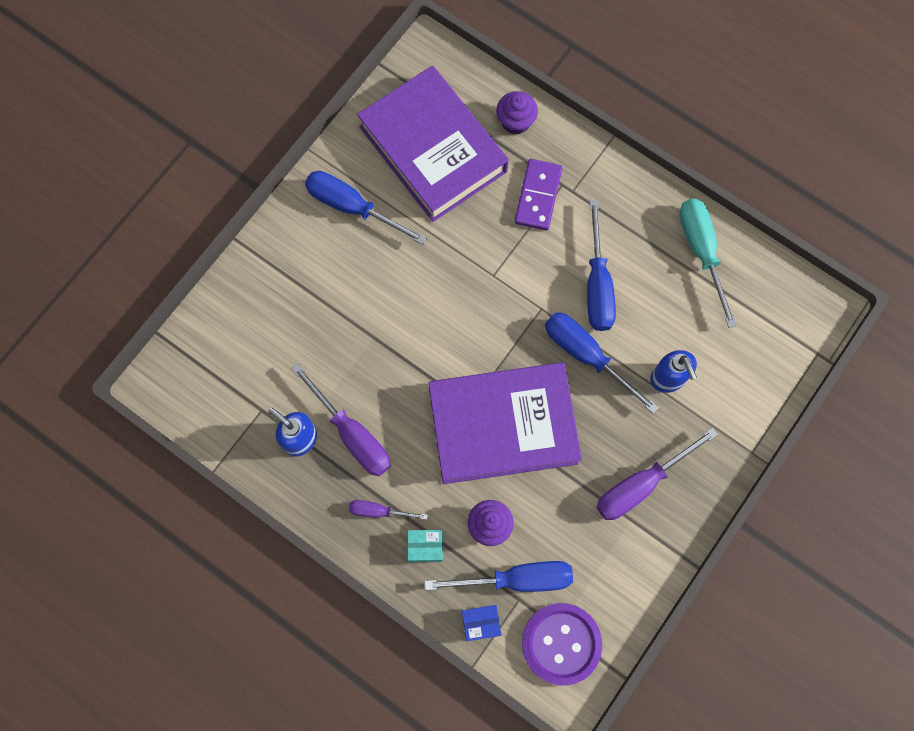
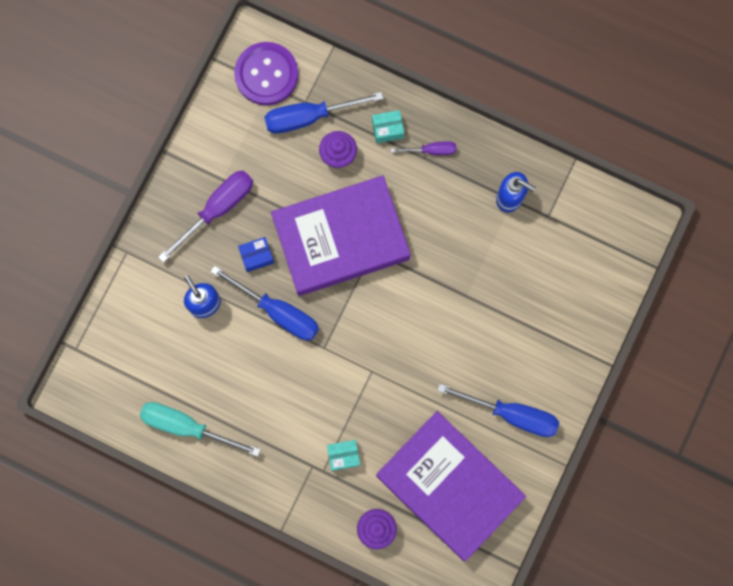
camera: 170 degrees right, 5 degrees up
(352, 434) = (467, 209): purple screwdriver -> none
(481, 623) = (332, 79): blue box -> blue box (257, 256)
(538, 196) = (343, 455): purple domino -> turquoise box
(597, 285) = (277, 379): blue screwdriver -> none
(701, 252) = (187, 426): turquoise screwdriver -> turquoise screwdriver turned 135 degrees clockwise

